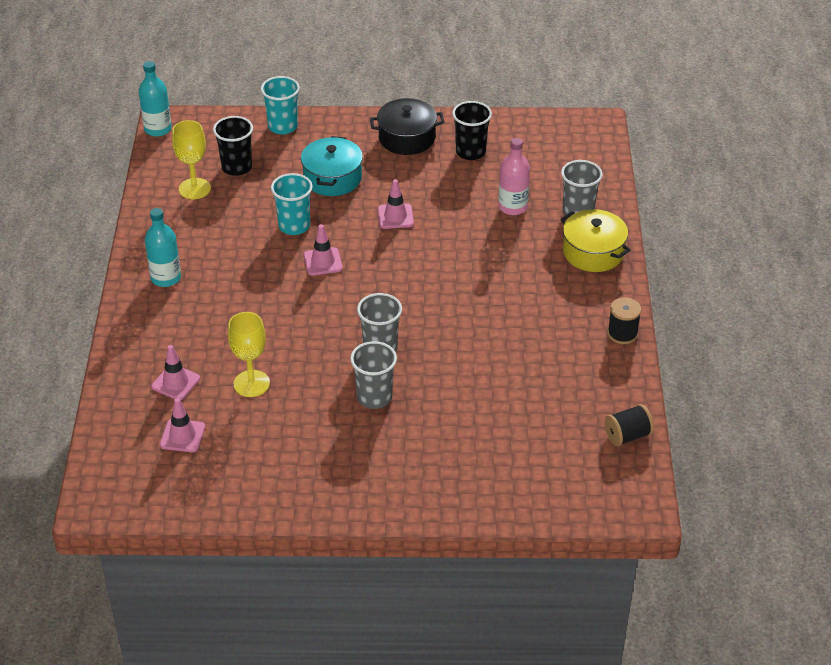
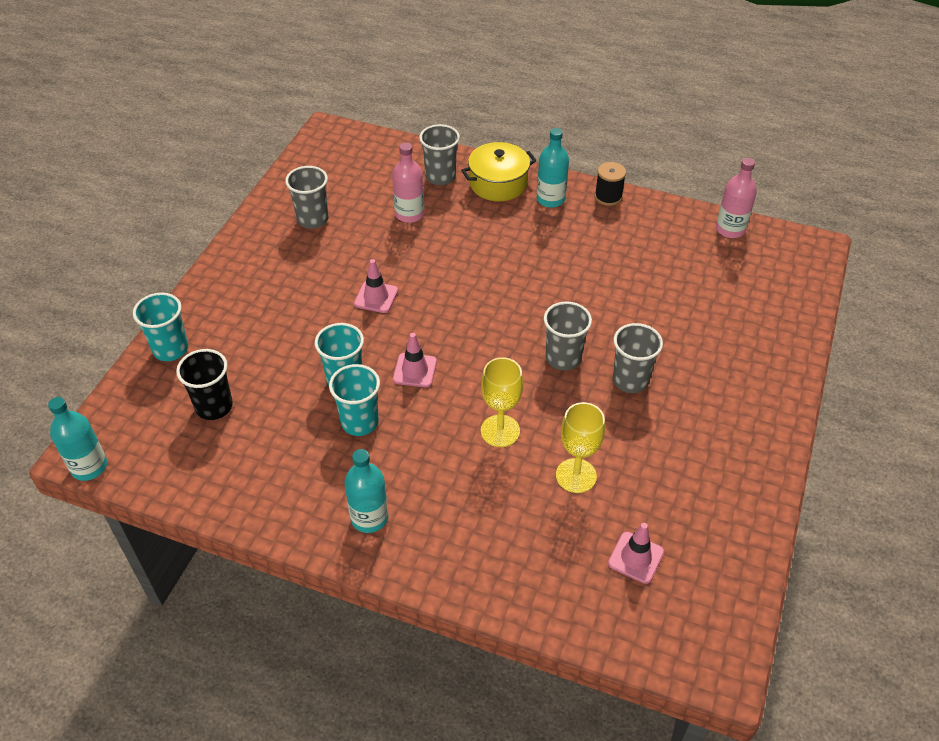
camera: 70 degrees left, 5 degrees up
(175, 382) = (549, 546): pink traffic cone -> none
(194, 189) = (227, 455): yellow goblet -> yellow goblet (500, 431)
(254, 246) = (359, 422): none -> turquoise cup
(332, 178) = (286, 330): turquoise pot -> none
(407, 138) = (260, 257): black pot -> none
(470, 152) = (312, 219): black cup -> grey cup
(592, 293) = (550, 199): none -> turquoise bottle
(627, 435) = (730, 229): black spool -> pink bottle

